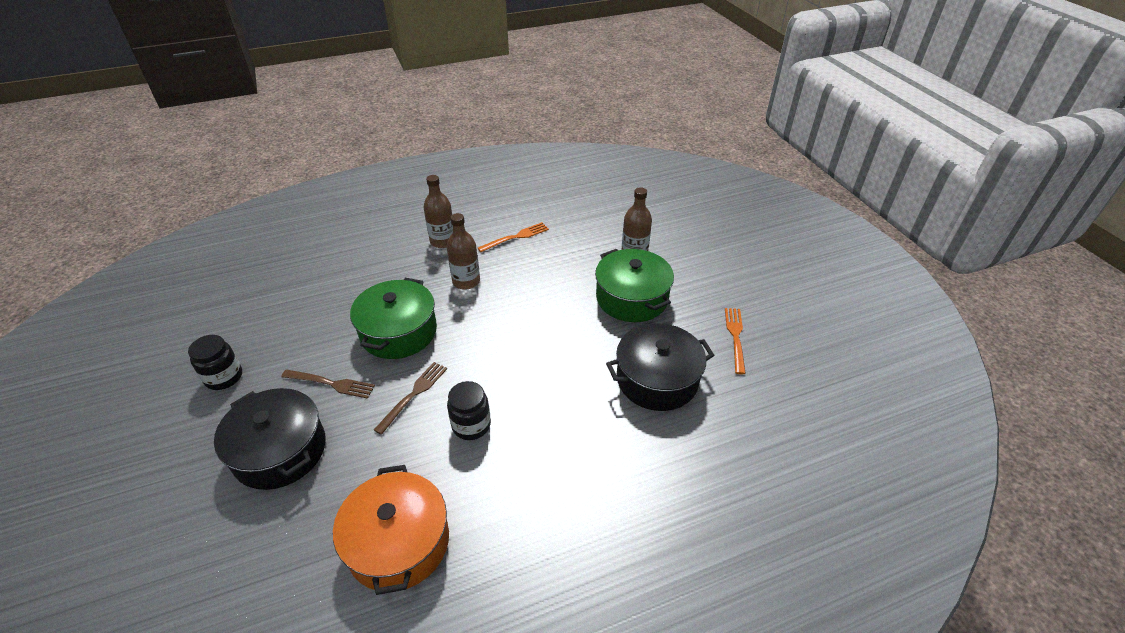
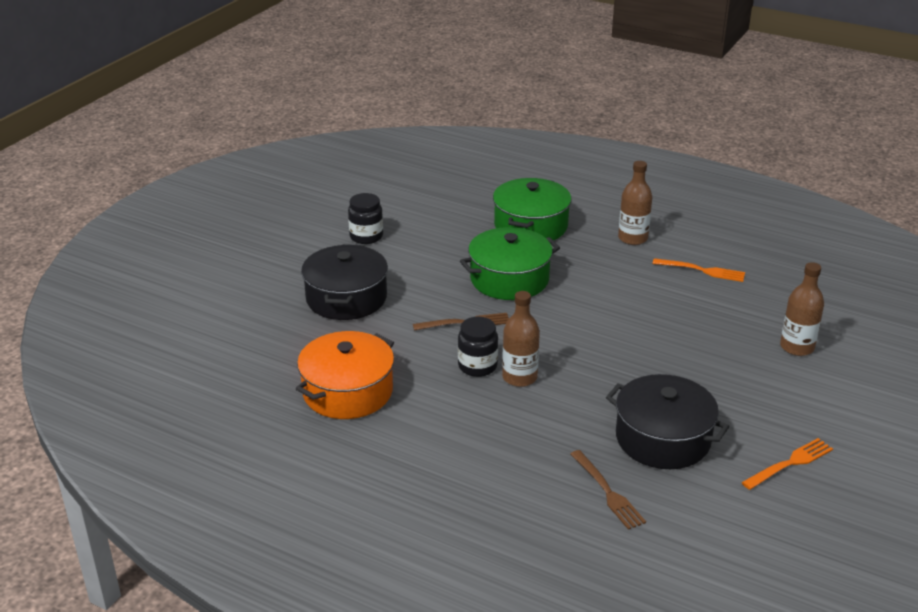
camera: 50 degrees right, 10 degrees down
(331, 383) = (423, 281): brown fork -> brown fork (607, 492)
(466, 281) = (609, 277): brown bottle -> brown bottle (519, 377)
(632, 298) = (737, 375): green pot -> green pot (530, 226)

